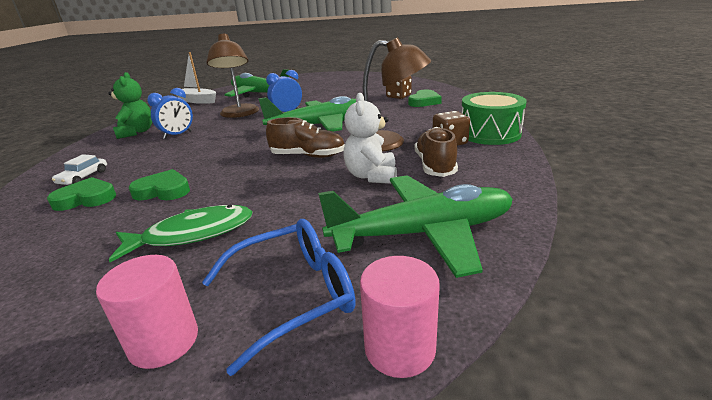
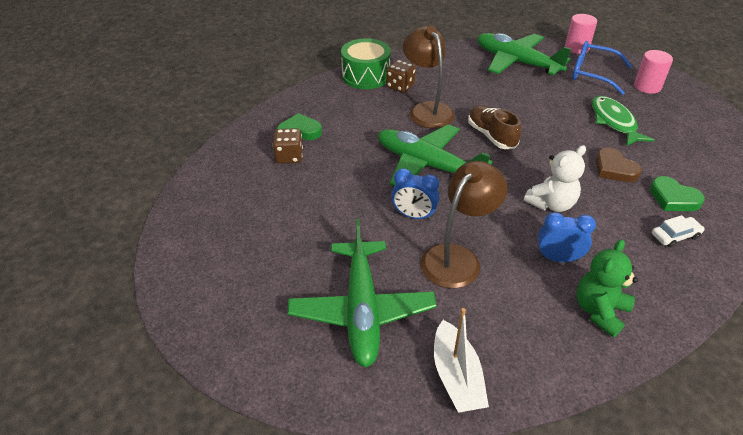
camera: 130 degrees left, 15 degrees up
(163, 190) = (614, 169): green heart -> brown heart
(192, 234) = (614, 122): green fish -> green fish turned 45 degrees clockwise
(371, 176) = (485, 96): white teddy bear -> white teddy bear (551, 204)
(435, 166) = (445, 80): brown shoe -> none

